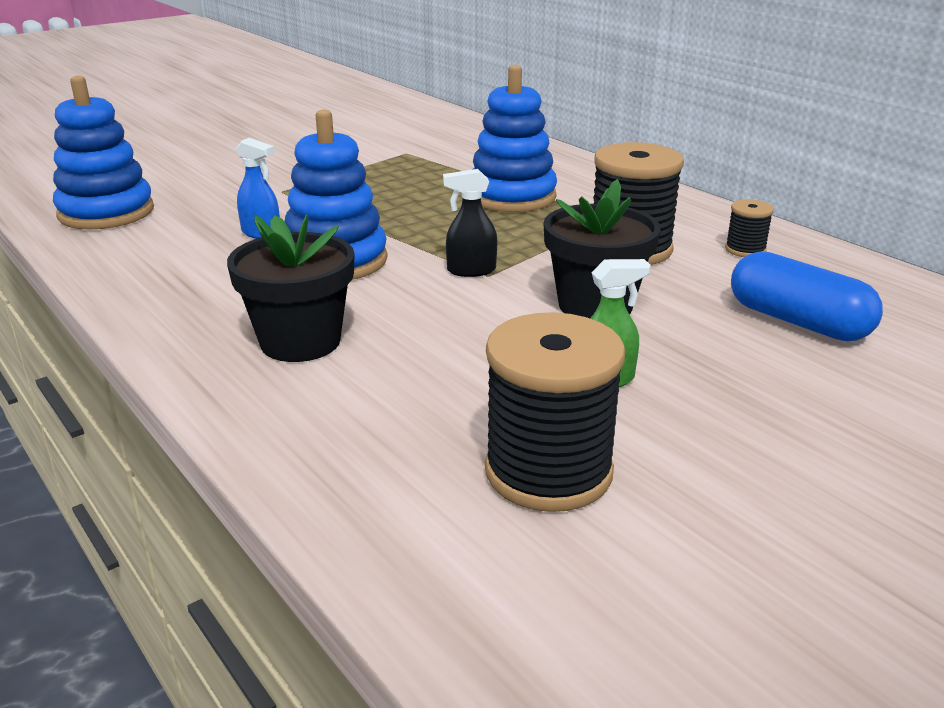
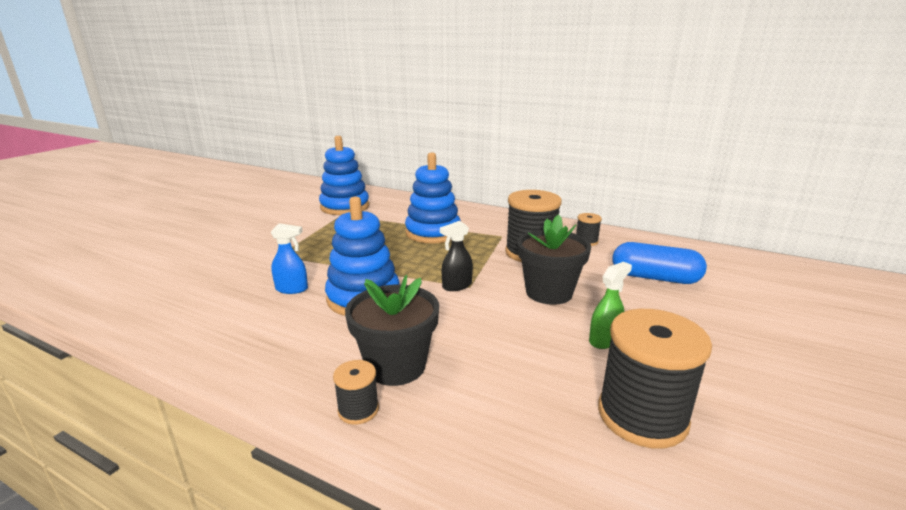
camera: 25 degrees left, 5 degrees down
(106, 212) = (150, 297): blue stacking toy -> blue stacking toy (345, 207)
(218, 373) = (358, 410): none -> black spool

